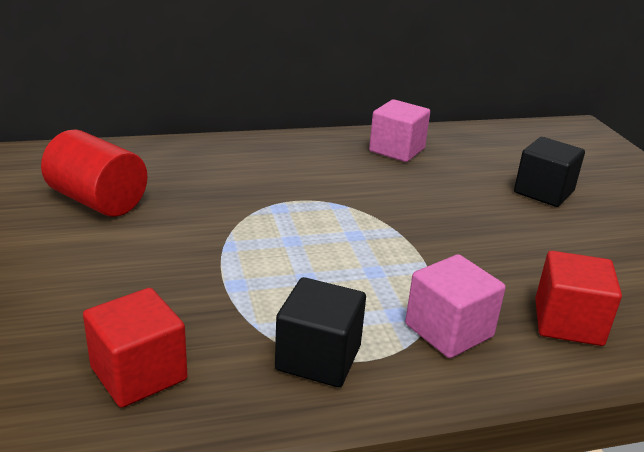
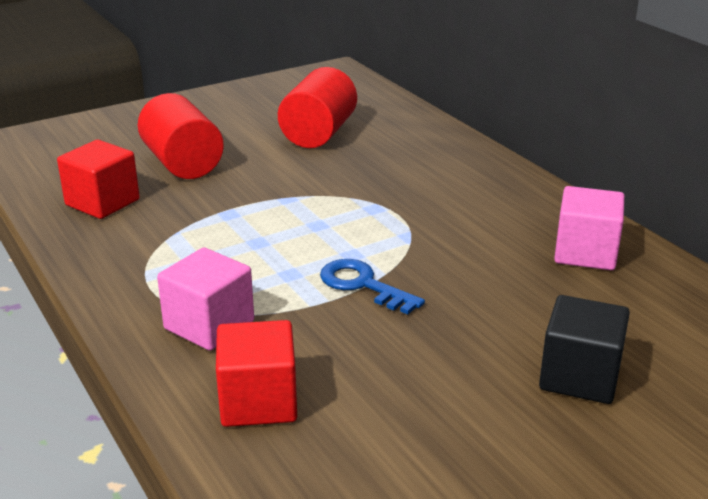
camera: 75 degrees right, 0 degrees up
(85, 296) = (183, 163): none -> red cylinder
(318, 358) = (144, 265): black cube -> none
(407, 240) = (362, 285): none -> blue key

